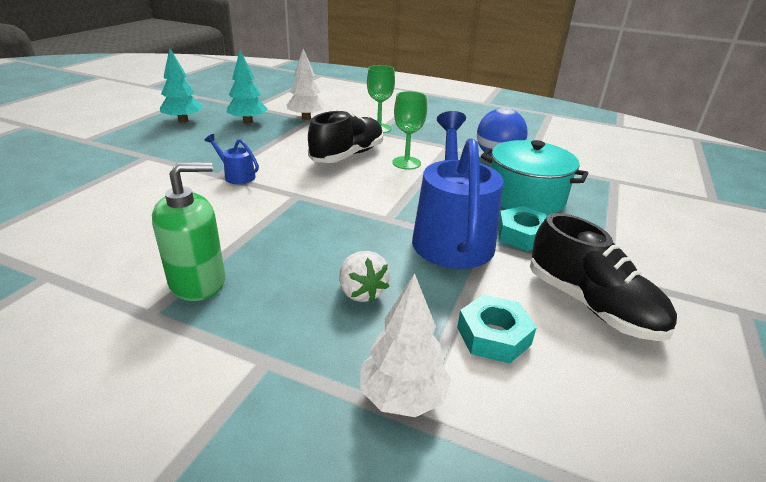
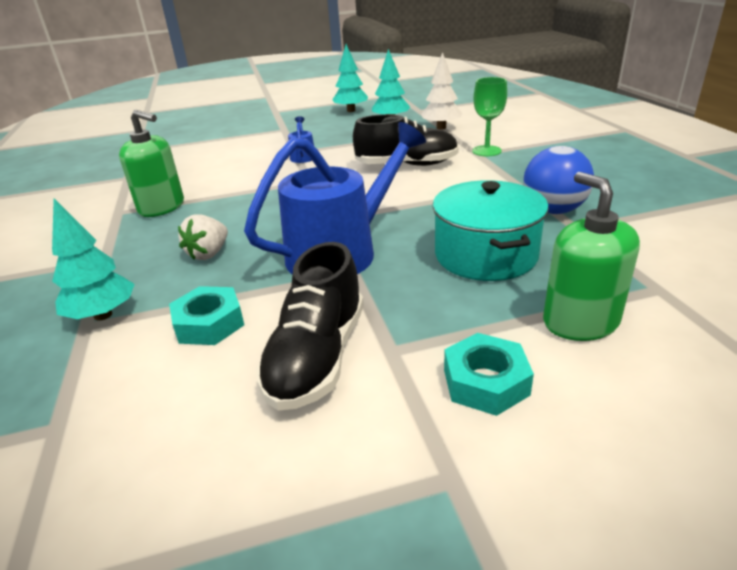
camera: 55 degrees right, 0 degrees up
(402, 397) = (103, 315): white tree -> turquoise tree
(406, 163) = (441, 186): green goblet -> none
(523, 235) = (399, 280): turquoise nut -> turquoise nut (485, 382)
(628, 211) = (580, 322): none -> green soap dispenser

